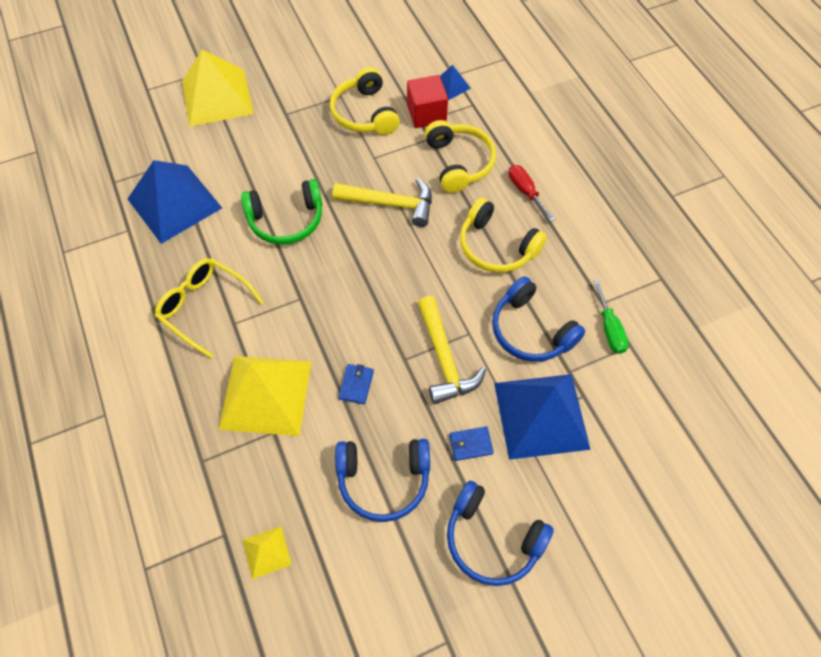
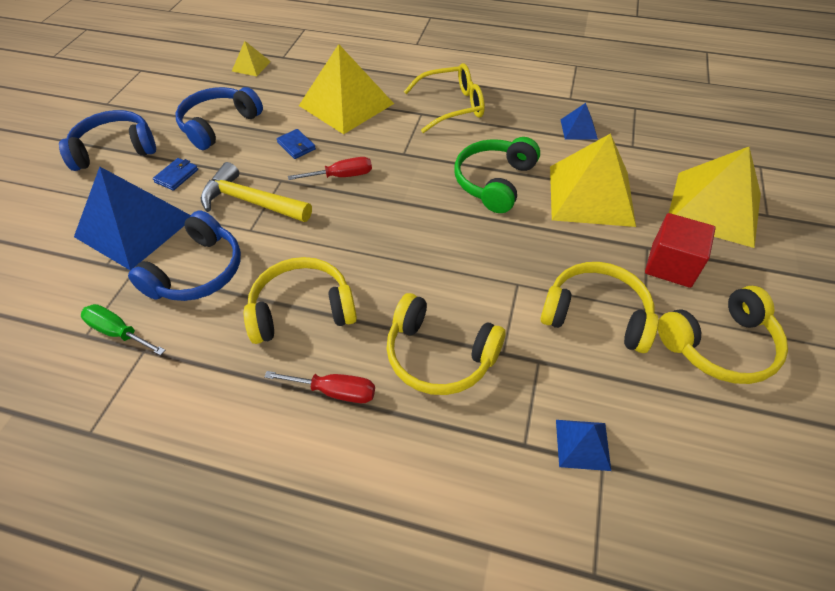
camera: 130 degrees right, 10 degrees down
(174, 203) = (578, 129): blue pyramid -> blue pyramid, size x0.45
(255, 161) = (590, 195): none -> yellow pyramid
(339, 60) = (719, 345): none -> yellow headphones
(363, 320) = (342, 176): none -> red screwdriver
(391, 204) = (441, 261): yellow hammer -> none
(426, 114) = (548, 377): red cube -> red cube (671, 265)
(530, 330) = (197, 272): blue headphones -> blue headphones turned 120 degrees clockwise

